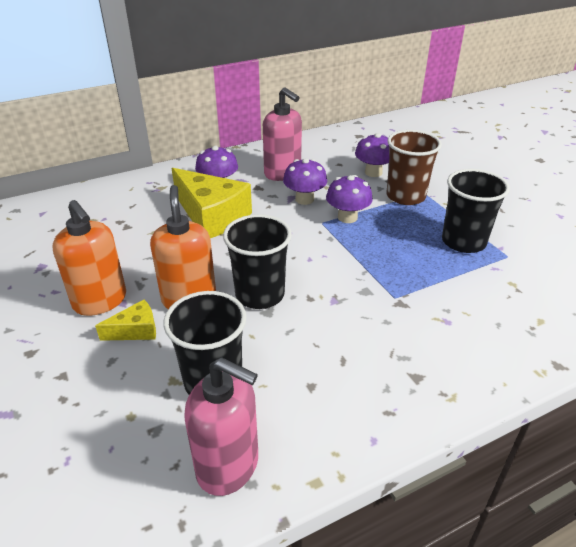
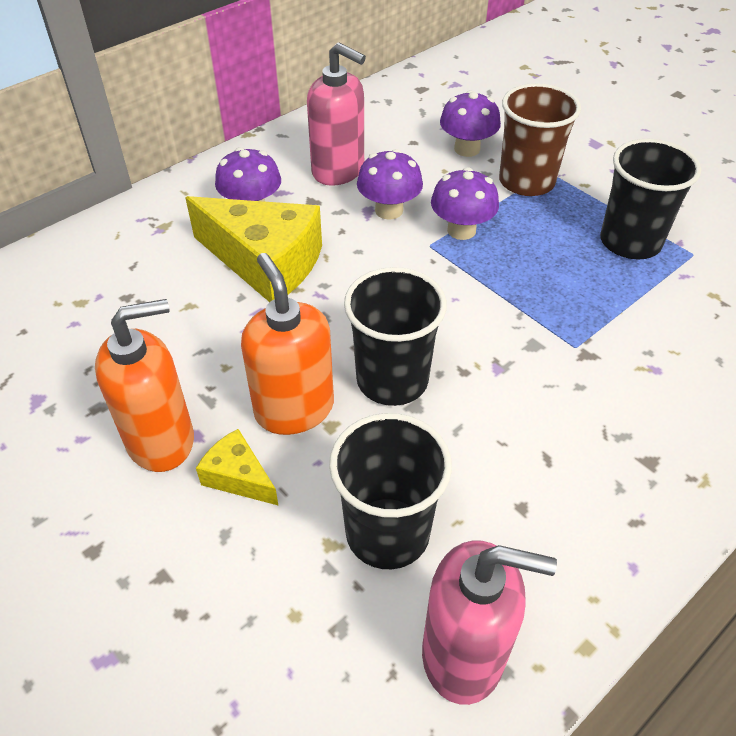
camera: 15 degrees left, 10 degrees up
(100, 301) = (161, 440): orange soap dispenser -> orange soap dispenser turned 60 degrees counterclockwise
(136, 330) = (238, 477): yellow cheese -> yellow cheese turned 105 degrees counterclockwise

